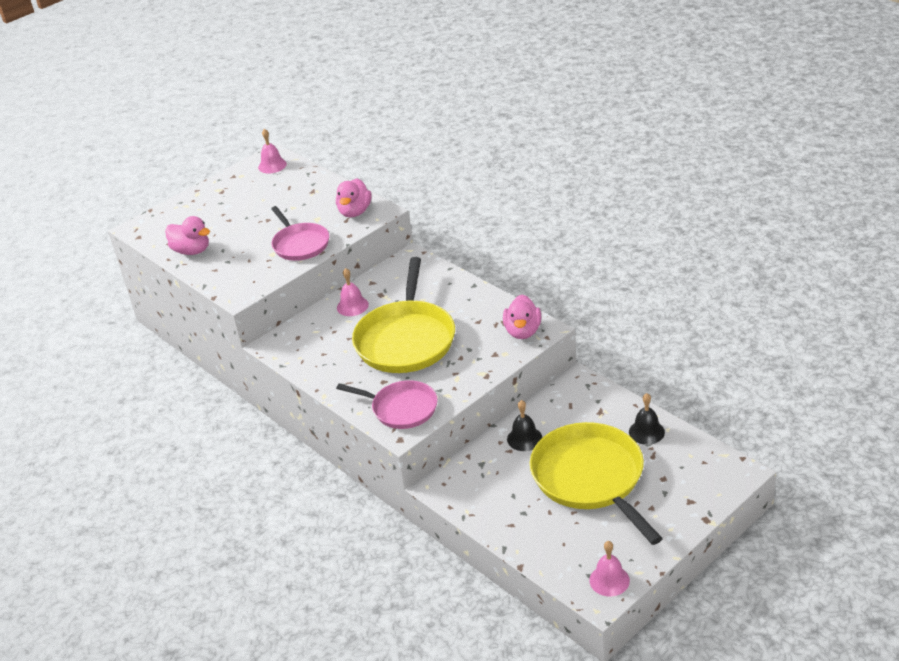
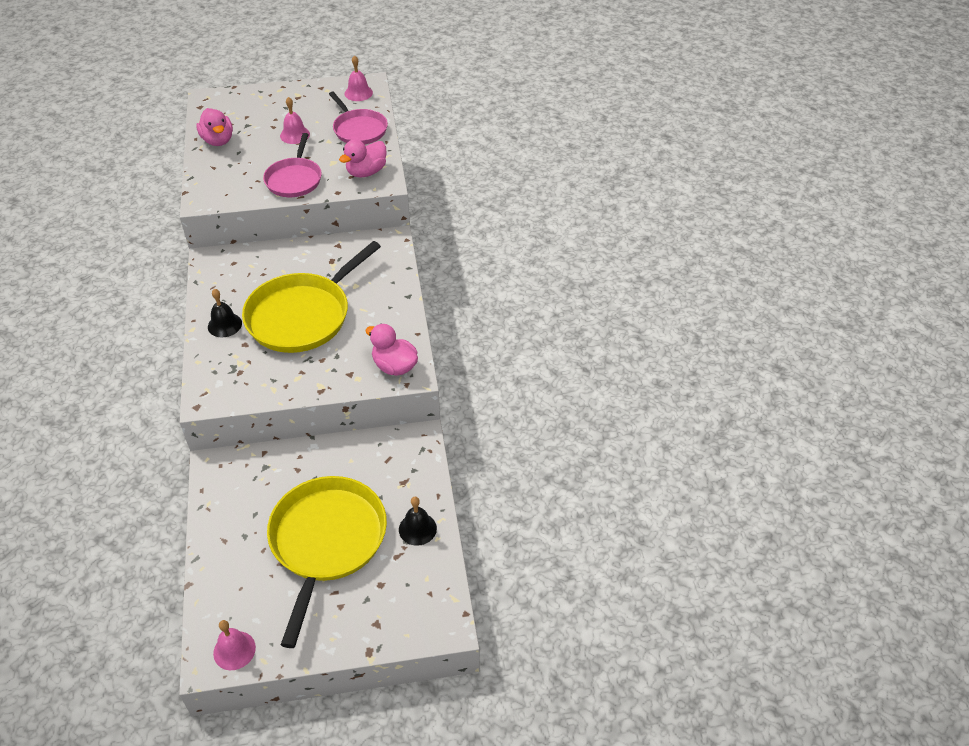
camera: 30 degrees right, 10 degrees up
(352, 306) = (300, 259): pink bell -> pink bell (295, 135)
(401, 408) = (229, 378): pink pan -> pink pan (359, 129)
(523, 331) = (394, 366): pink duck -> pink duck turned 90 degrees clockwise
(524, 438) = (320, 466): black bell -> black bell (224, 325)

